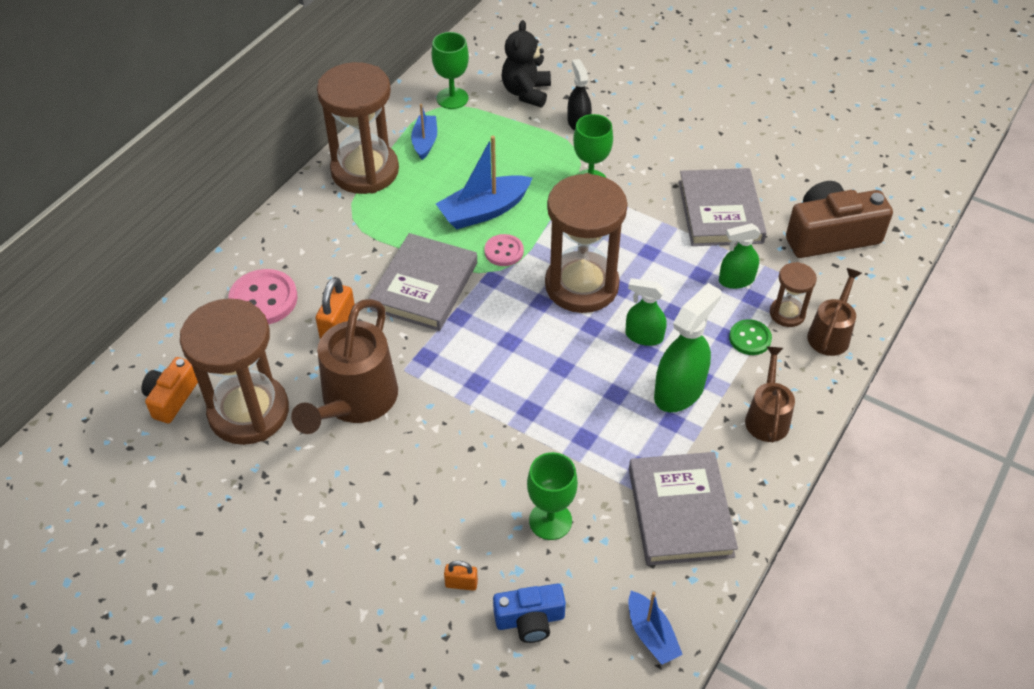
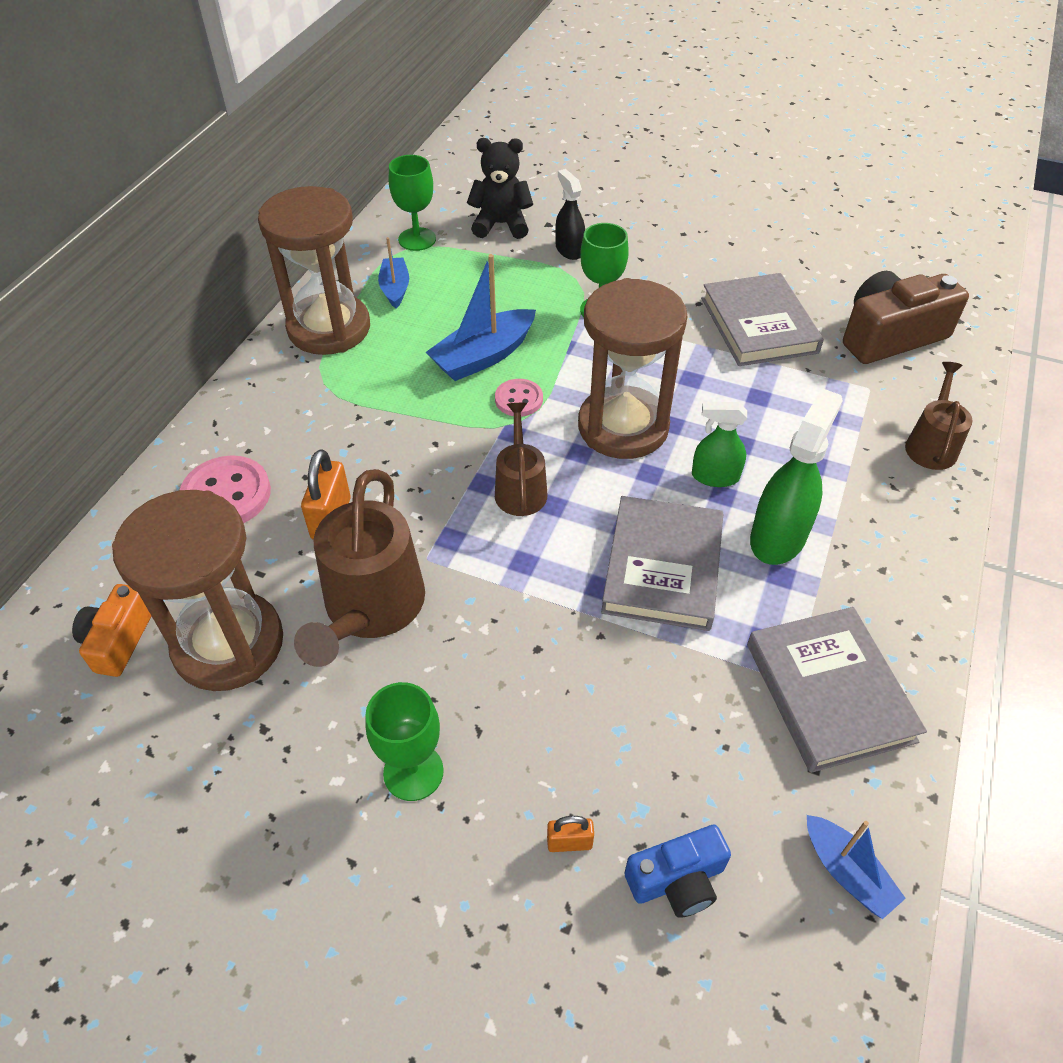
camera: 10 degrees left, 0 degrees up
(424, 286) = (430, 452): grey book -> grey book (662, 567)
(526, 92) = (501, 224): black teddy bear -> black teddy bear turned 90 degrees clockwise
(550, 521) = (666, 731): green goblet -> green goblet (413, 772)
(736, 280) = (802, 398): green spray bottle -> none
(750, 338) = (841, 462): green button -> none
(767, 417) = (894, 553): brown watering can -> brown watering can (520, 488)
(787, 313) = (873, 428): brown hourglass -> none

